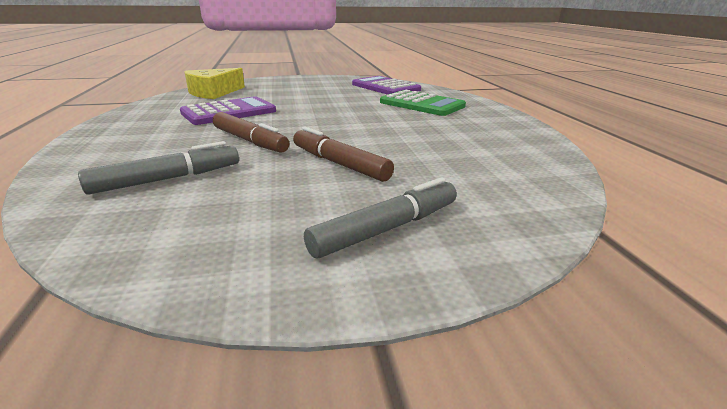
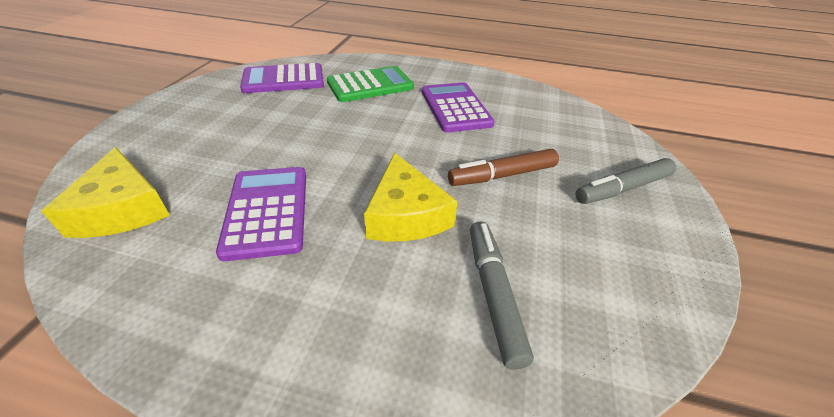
camera: 65 degrees left, 15 degrees up
(249, 141) = (406, 214): brown marker -> yellow cheese
(387, 229) = (622, 188): grey marker -> grey marker turned 105 degrees counterclockwise
(437, 132) = (455, 108): none -> purple calculator

